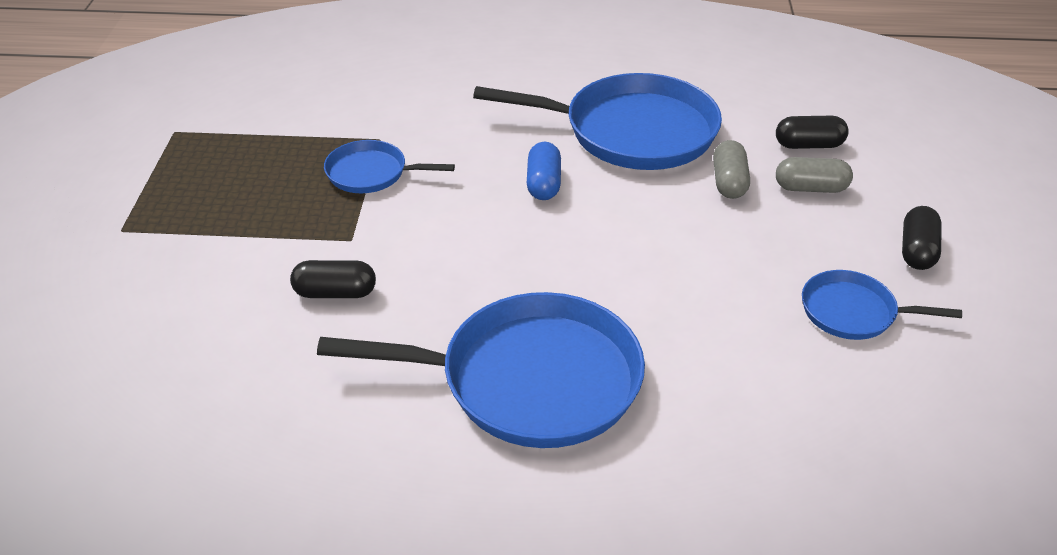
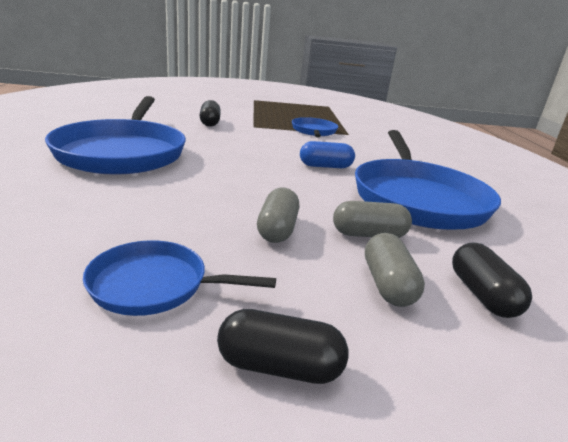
camera: 80 degrees right, 15 degrees down
(736, 239) = (277, 229): none -> grey capsule
(853, 312) = (154, 285): blue pan -> blue pan turned 90 degrees counterclockwise

